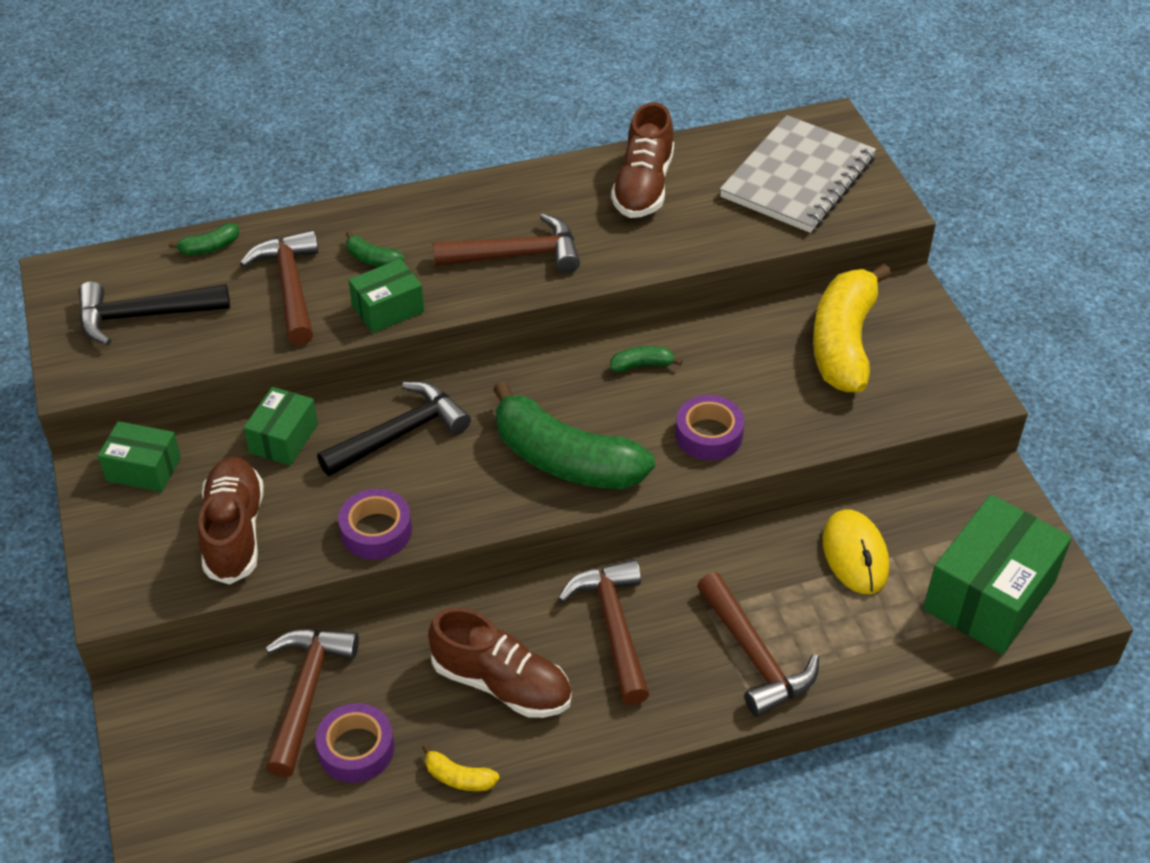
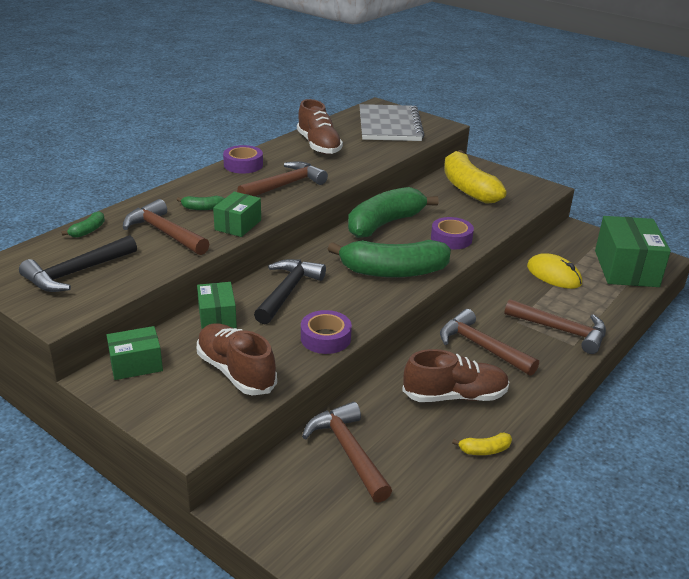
camera: 35 degrees left, 15 degrees down
(356, 749) = (410, 465): purple tape -> purple tape (243, 165)
(642, 365) = (384, 223): green banana -> green banana, size x2.49

